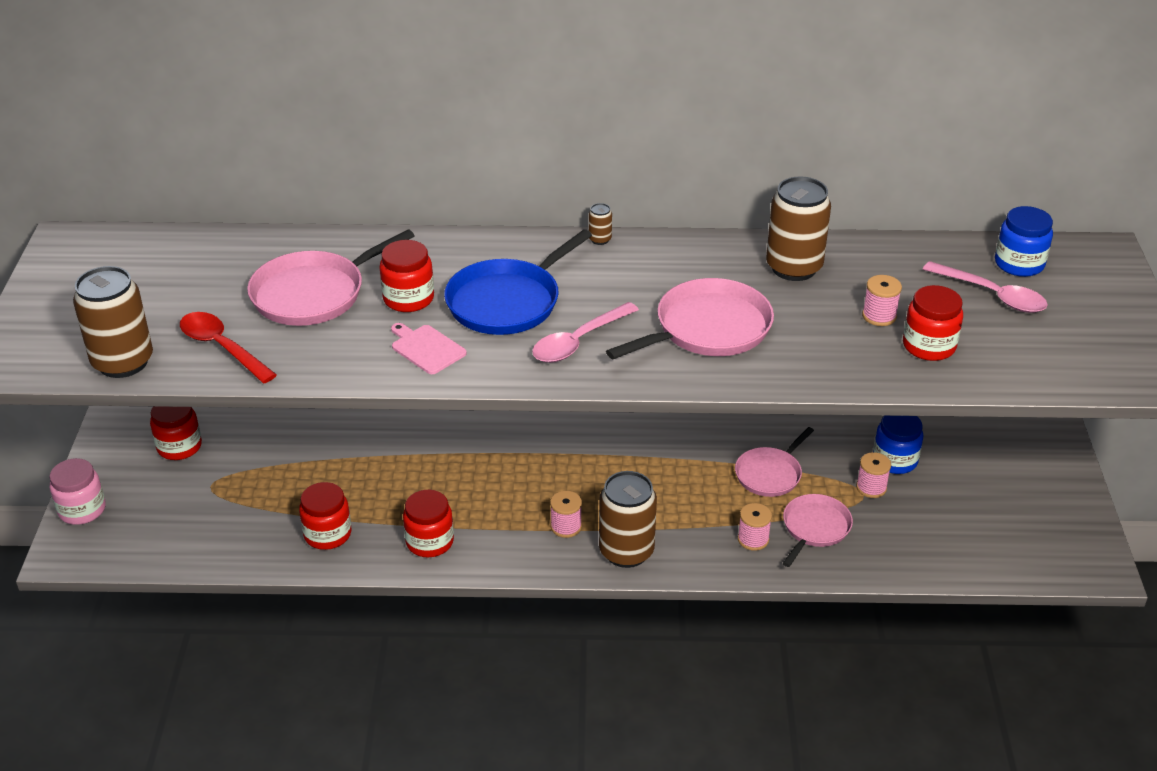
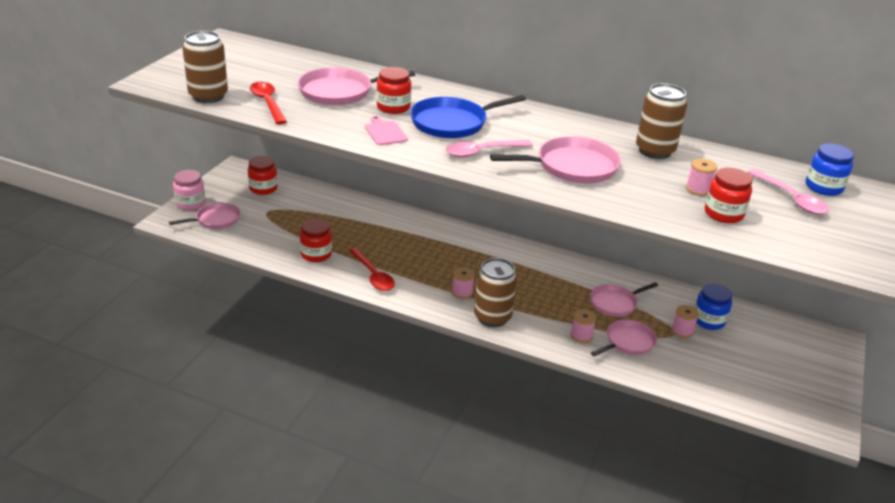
camera: 20 degrees right, 5 degrees down
(140, 526) = (216, 220): none -> pink pan
(430, 542) = (373, 276): red jar -> red spoon
(600, 239) = (534, 107): brown can -> none

